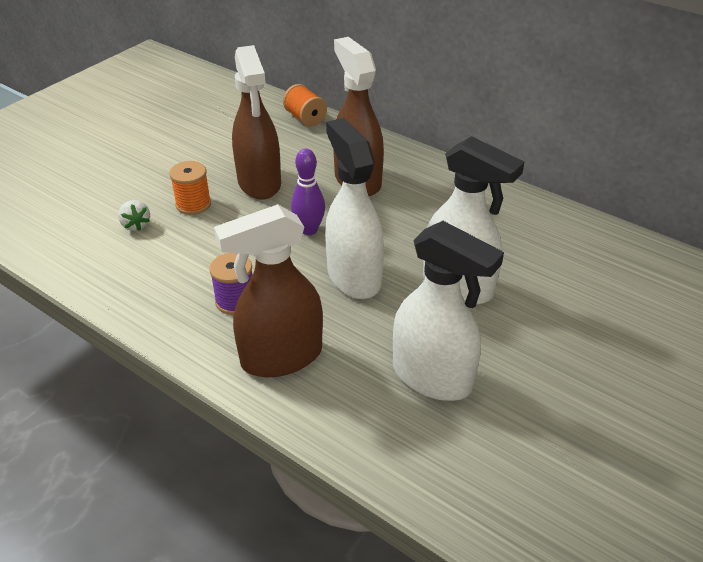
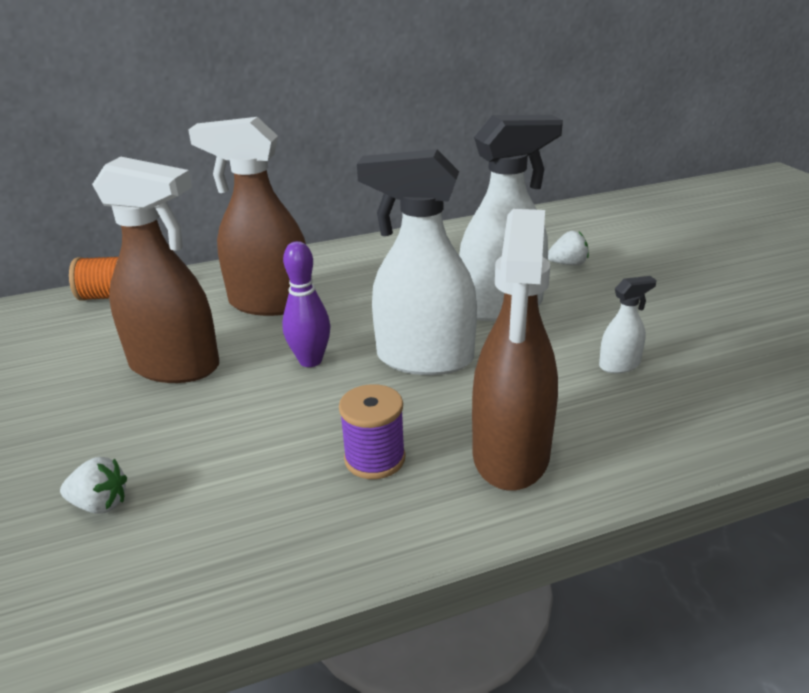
camera: 55 degrees left, 10 degrees down
(193, 204) = (136, 433): orange spool -> none
(432, 377) = (619, 365): white spray bottle -> white spray bottle, size x0.44
(569, 297) = (568, 264): none -> white strawberry

